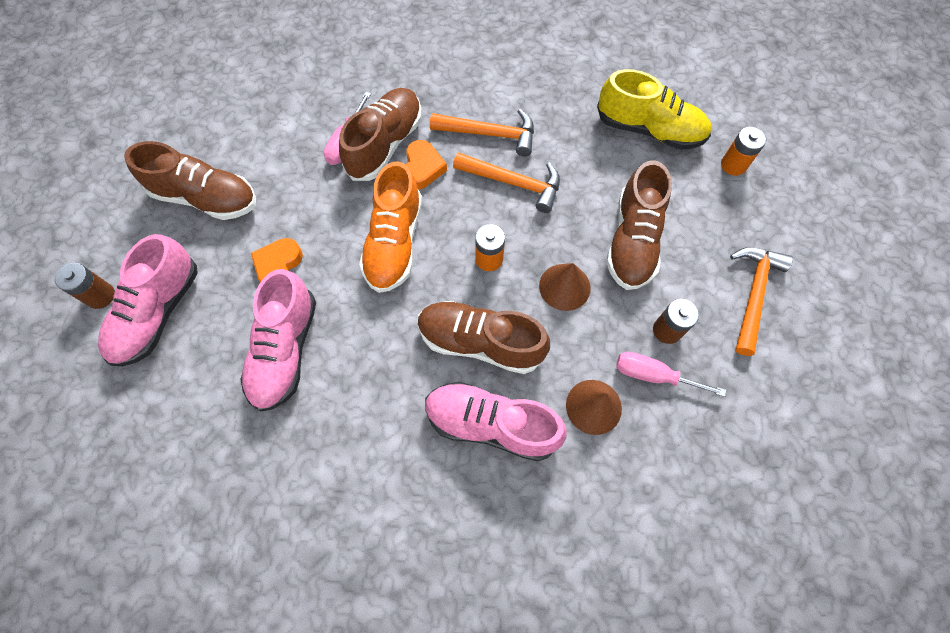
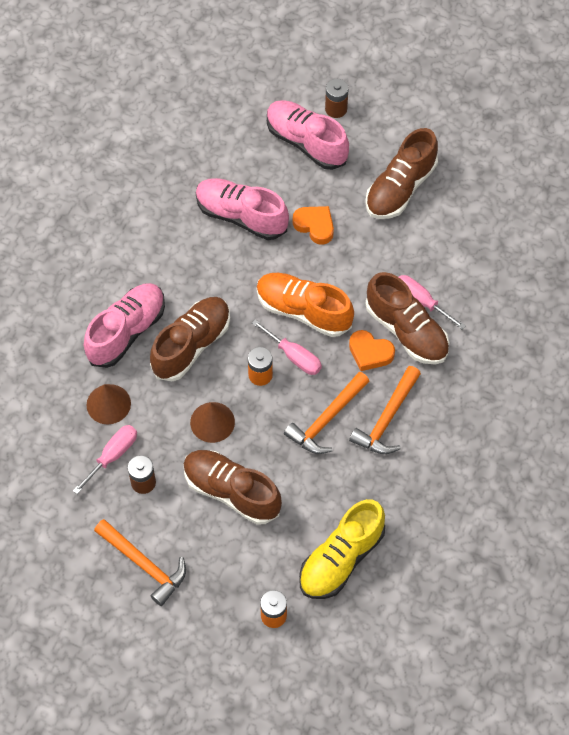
camera: 110 degrees right, 5 degrees down
(453, 234) = (294, 356): none -> pink screwdriver

